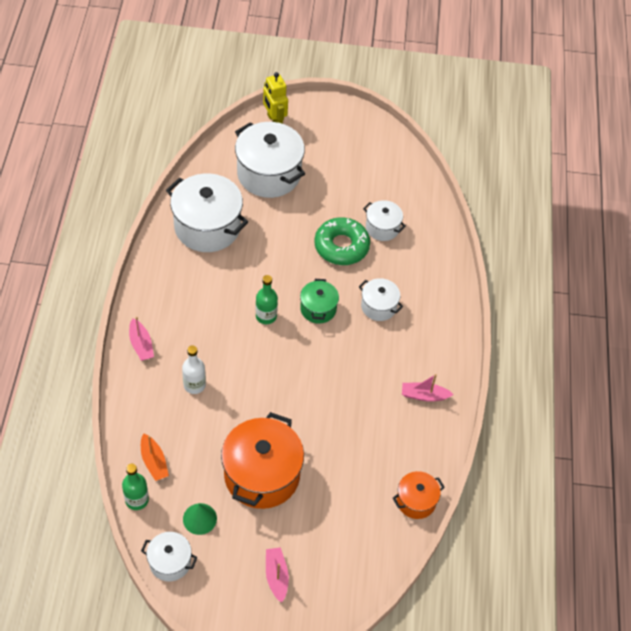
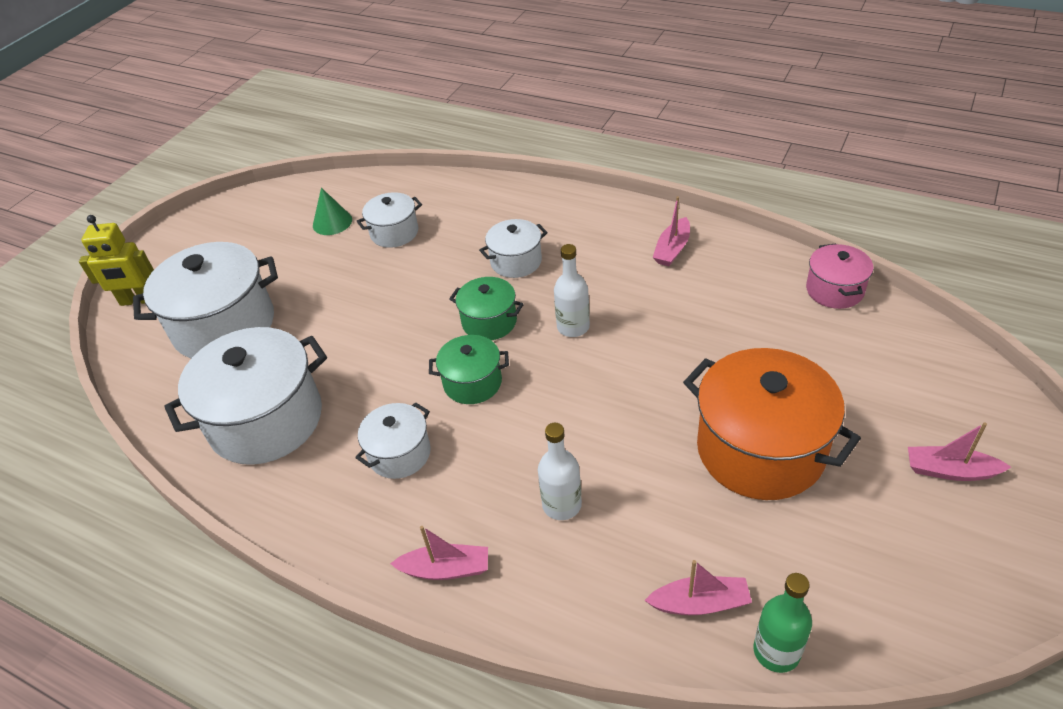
camera: 60 degrees left, 10 degrees down
(154, 462) = (700, 603): orange boat -> pink boat
(170, 562) = (916, 623): white pot -> white pot (399, 454)
(199, 518) = (830, 555): green cone -> green cone (332, 222)
(266, 316) = (472, 382): green bottle -> green pot
(329, 355) = (573, 327): none -> white bottle
(341, 246) = (399, 276): green donut -> none
(416, 501) = (834, 290): orange pot -> pink pot

